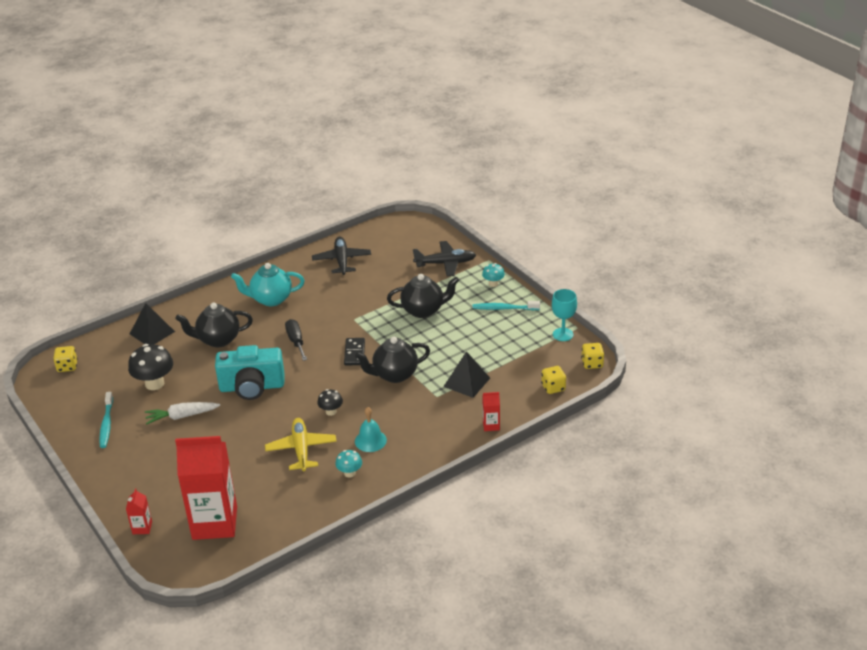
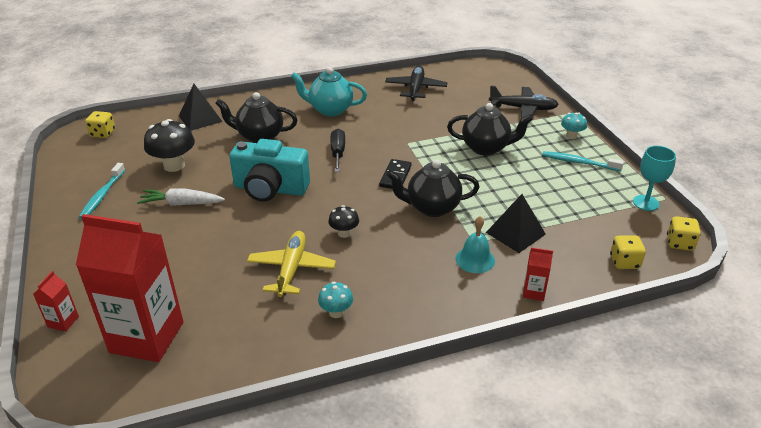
camera: 15 degrees right, 0 degrees up
(370, 440) = (377, 277): turquoise bell -> turquoise bell (475, 259)

